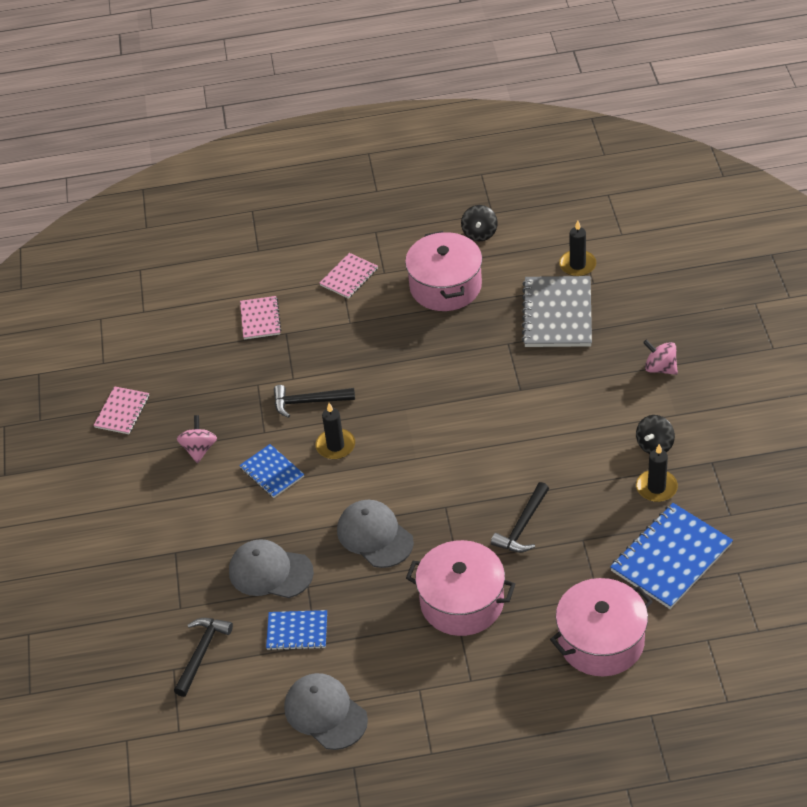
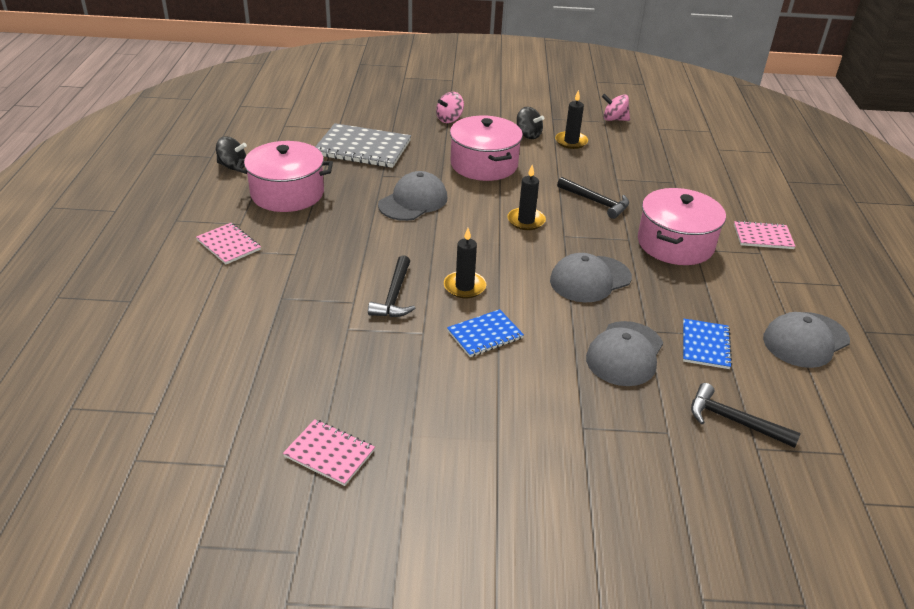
camera: 85 degrees left, 10 degrees down
(199, 449) = (427, 387): pink spinning top -> pink spinning top (614, 119)
(260, 319) = (245, 313): pink notebook -> pink notebook (763, 237)
(466, 378) = (413, 201): none -> grey cap
(577, 265) = (312, 131): black candle -> black candle (526, 221)
(601, 641) = (719, 188): pink pot -> pink pot (484, 164)
(671, 558) = (641, 148): blue notebook -> none

